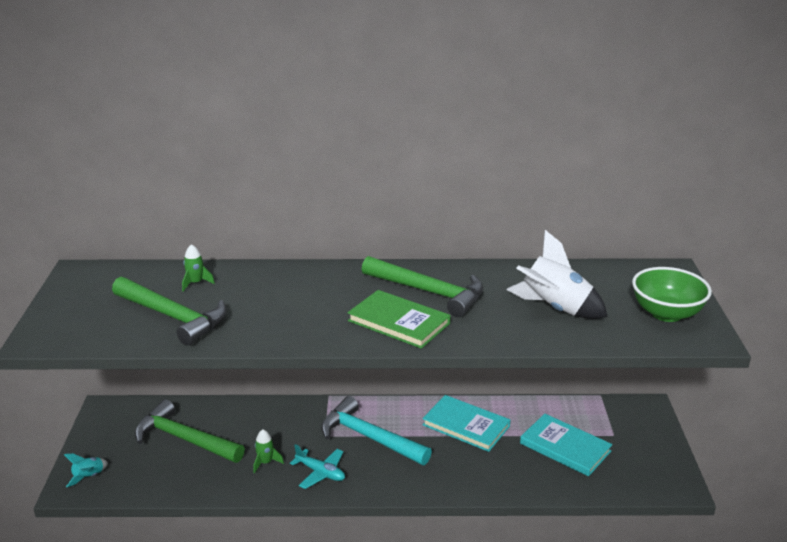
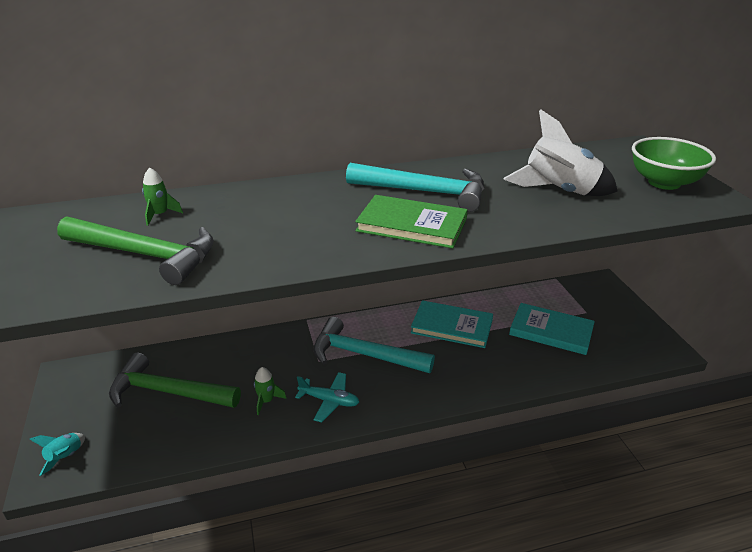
camera: 15 degrees left, 5 degrees up
(429, 292) = (425, 192): green hammer -> turquoise hammer

